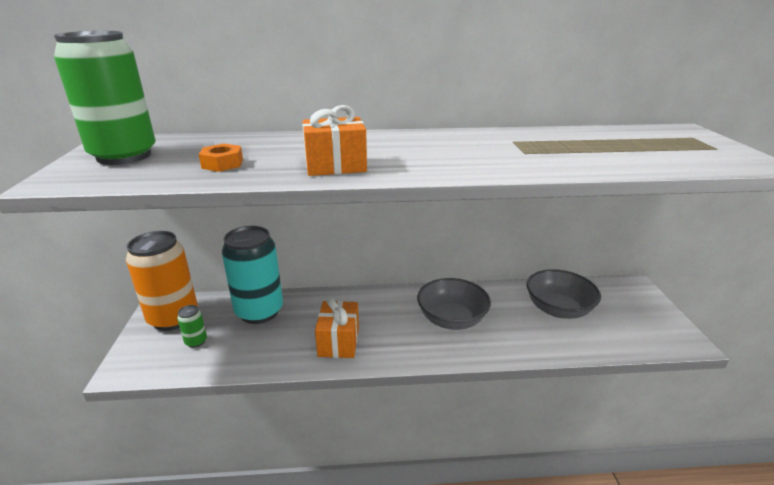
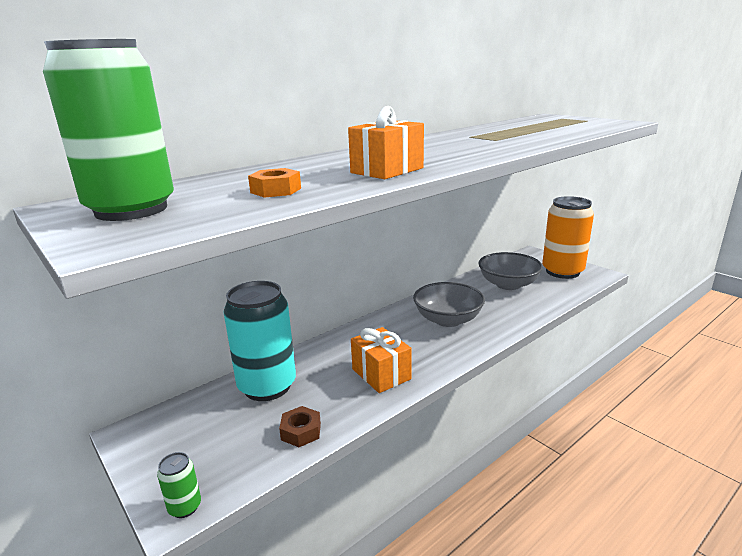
camera: 35 degrees left, 5 degrees down
(173, 318) = (169, 436): orange can -> orange can (562, 272)
(196, 341) = (232, 442): green can -> green can (185, 507)
(237, 357) = (301, 431): none -> brown nut

